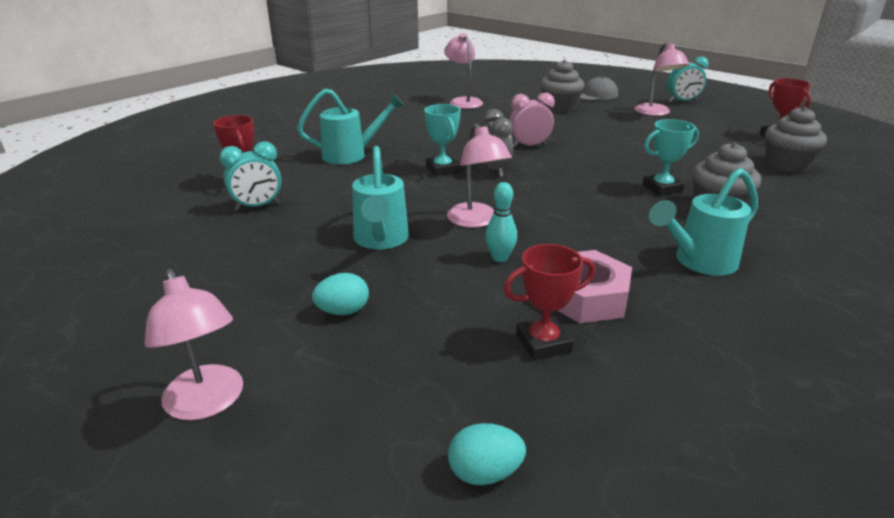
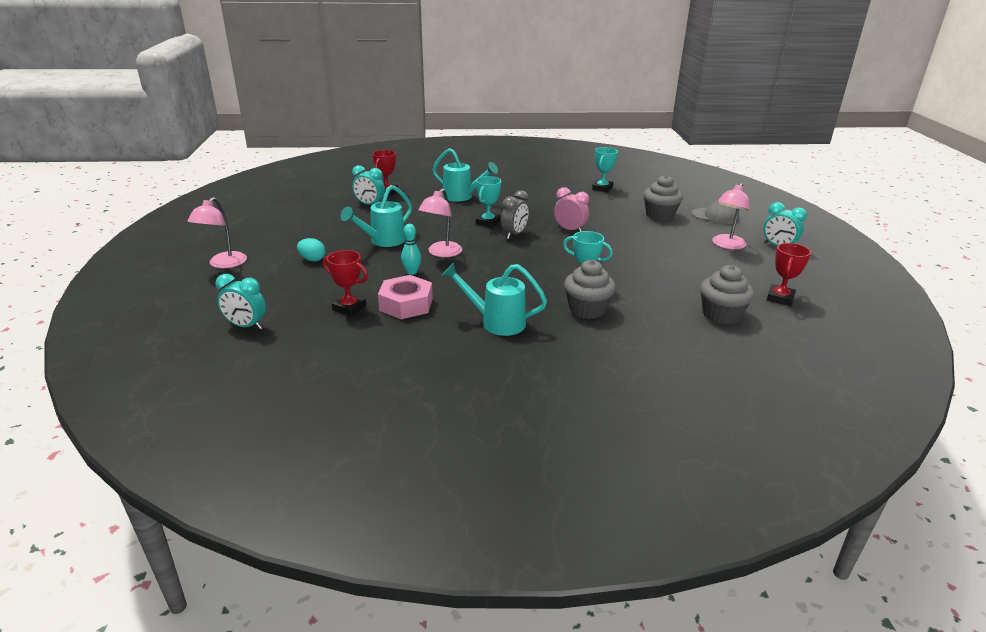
camera: 45 degrees right, 0 degrees up
(463, 101) = (602, 188): pink lamp -> turquoise trophy
(484, 473) = (246, 326): turquoise egg -> turquoise clock

